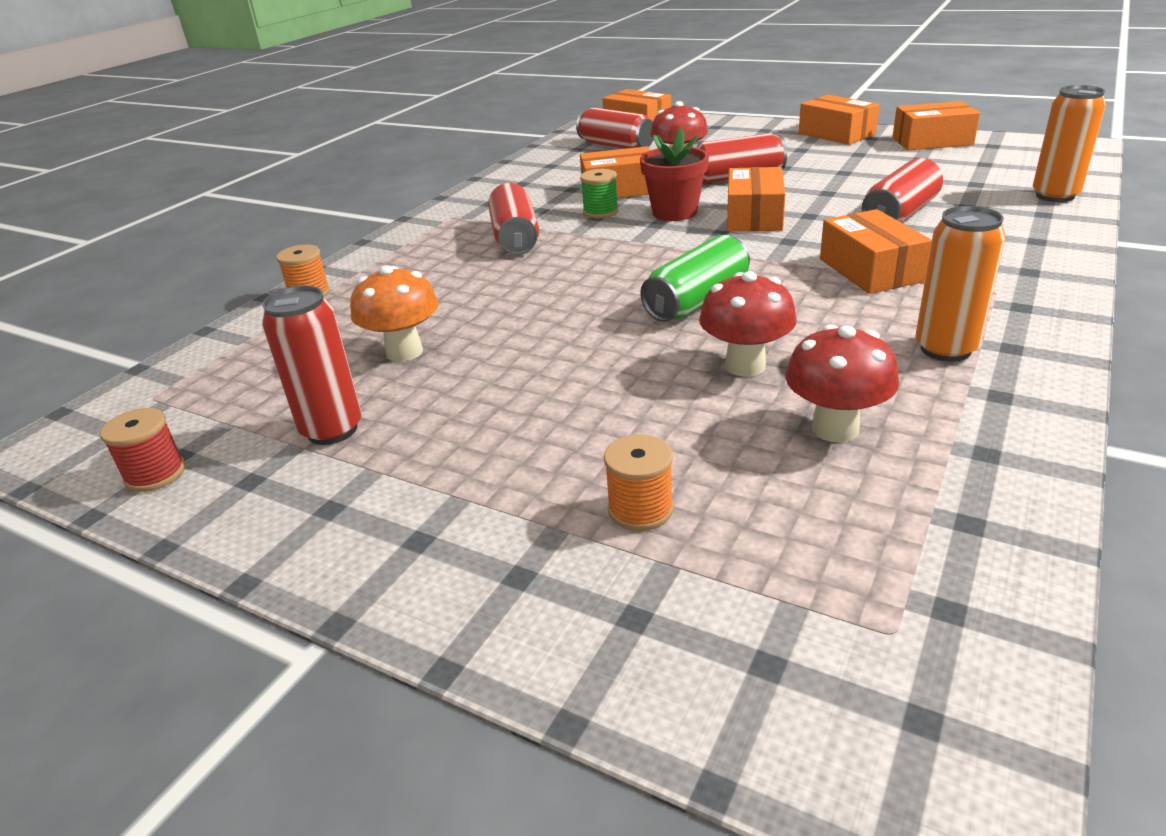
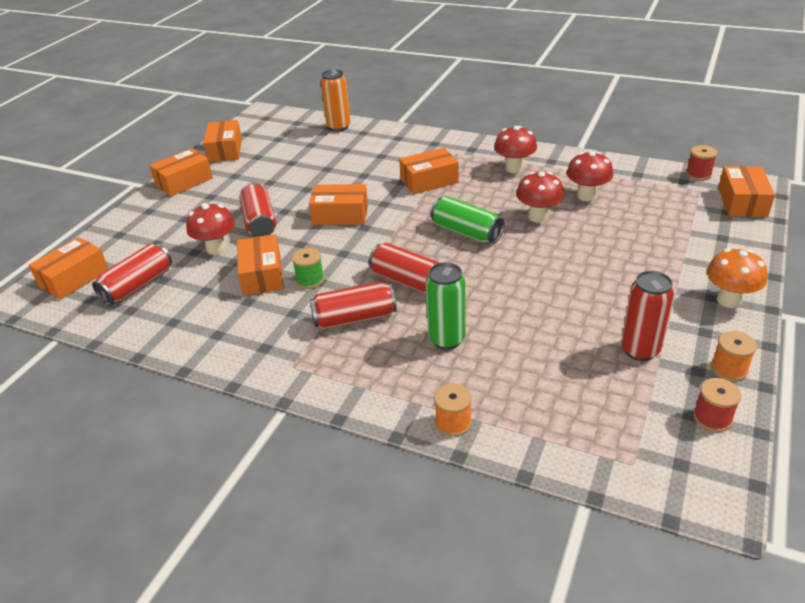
camera: 95 degrees left, 5 degrees up
(404, 352) = (543, 340): orange mushroom -> orange mushroom (729, 300)
(447, 289) = (447, 339): none -> green can
(640, 509) = (662, 240): orange spool -> orange spool (729, 369)
(674, 212) = (323, 246): red flower pot -> none
(828, 721) = (742, 202): none -> orange box
(899, 214) = (352, 168): red can -> red can (408, 281)
(945, 349) = (514, 168): orange can -> red mushroom
(1005, 656) = (698, 174): none -> red spool

